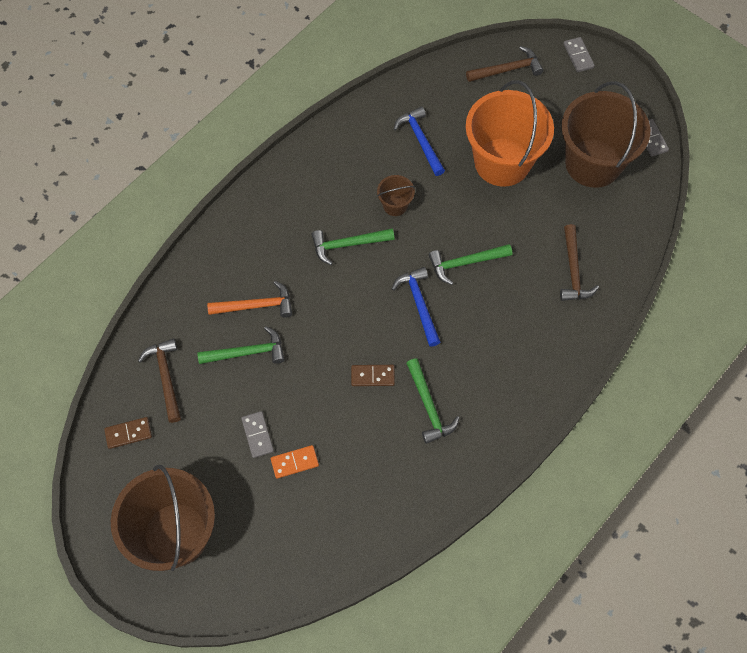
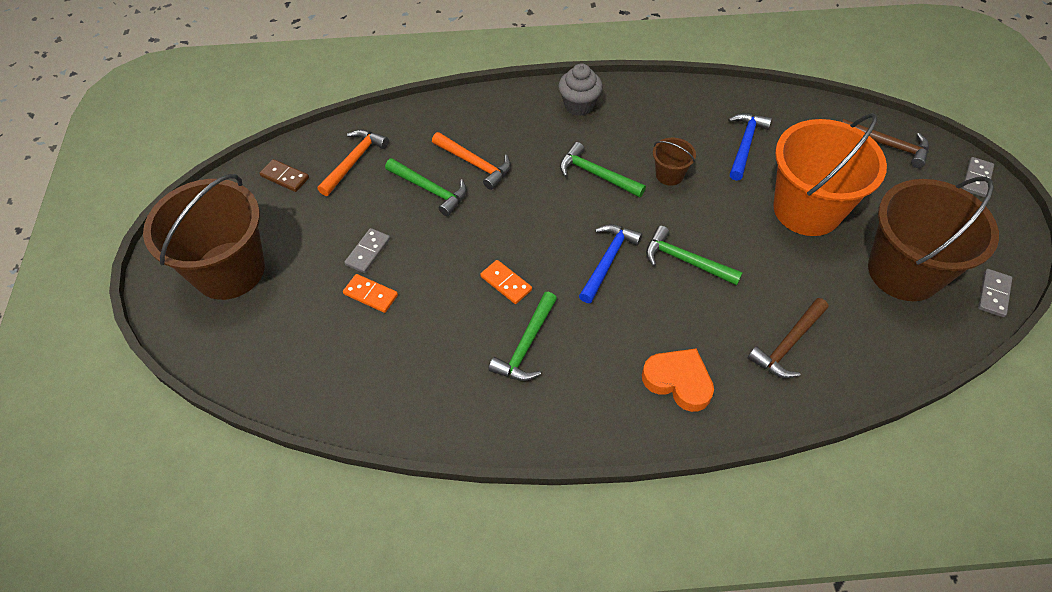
camera: 45 degrees right, 10 degrees down
(166, 377) = (354, 161): brown hammer -> orange hammer
(279, 196) = (579, 105): none -> grey cupcake
(372, 376) = (506, 283): brown domino -> orange domino
(537, 350) = (678, 381): none -> orange heart

